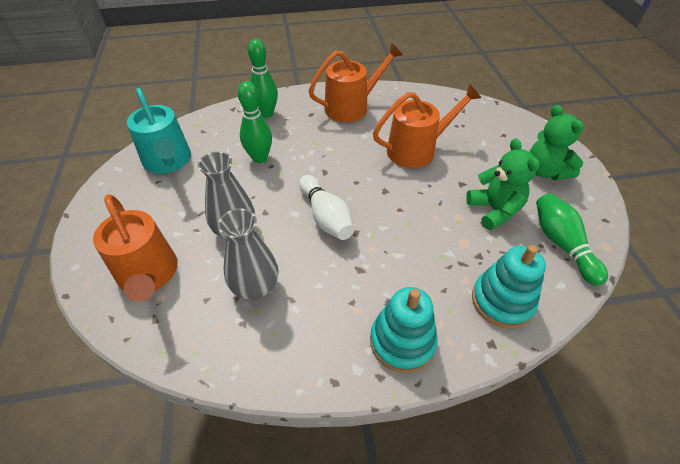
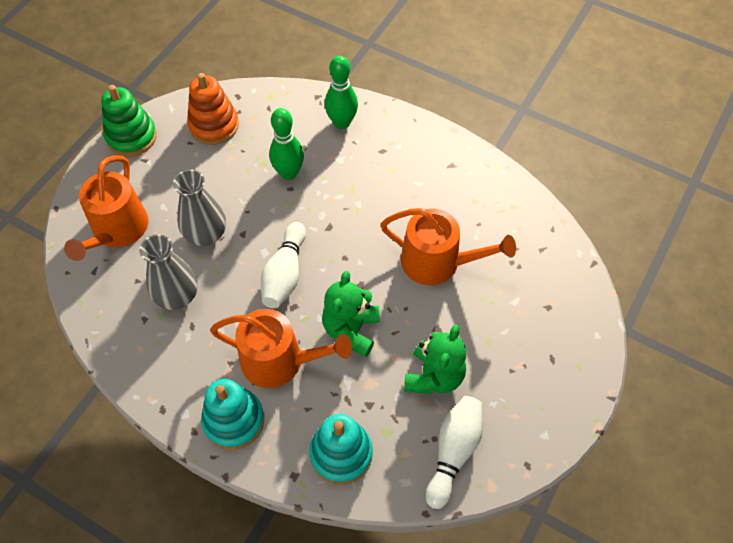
camera: 40 degrees right, 10 degrees up
(99, 204) = (131, 137): none -> green stacking toy
(168, 161) = (214, 125): turquoise watering can -> orange stacking toy
(351, 107) = (430, 167): orange watering can -> orange watering can (279, 361)
(545, 171) = (536, 376): green teddy bear -> green teddy bear (351, 330)
(562, 244) = (453, 452): green bowling pin -> white bowling pin

